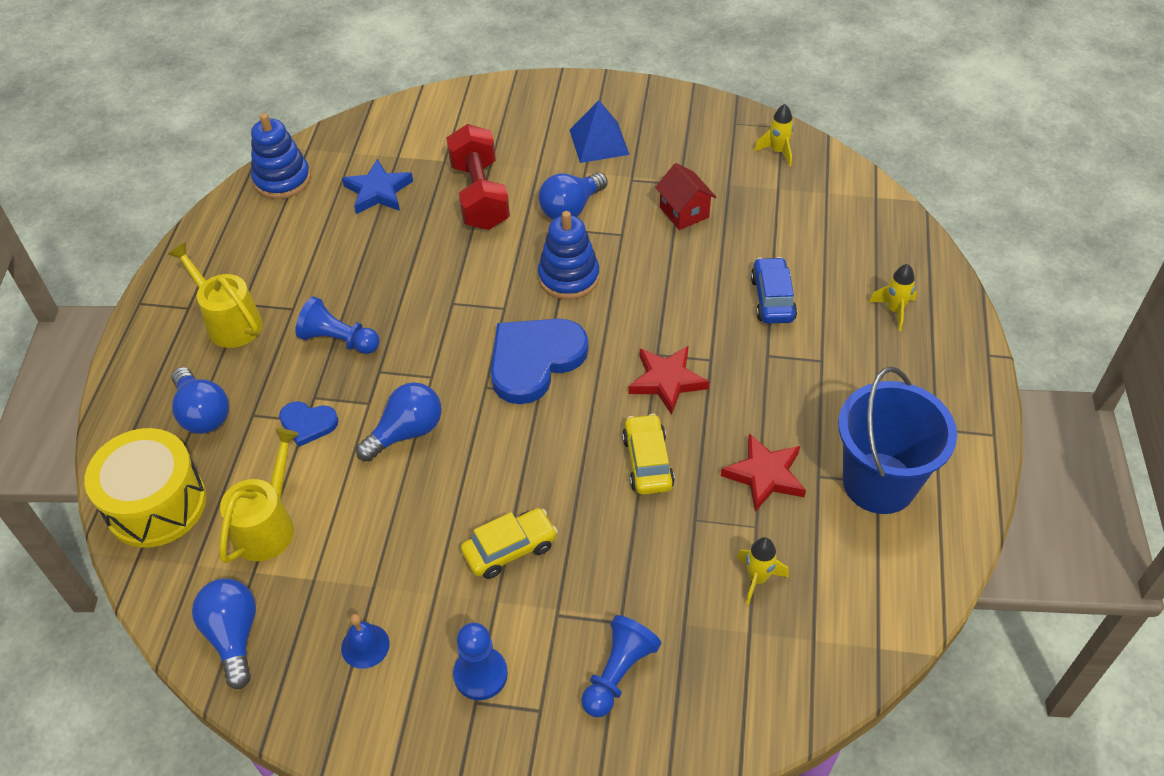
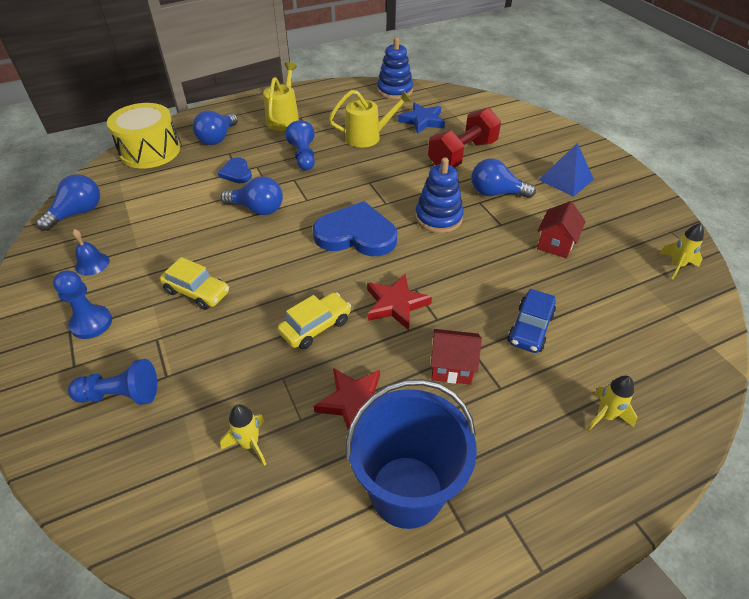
camera: 55 degrees right, 5 degrees down
(268, 525) = (158, 191): yellow watering can -> yellow watering can (368, 137)
(772, 299) = (530, 328): blue car -> blue car turned 150 degrees clockwise
(775, 381) = (452, 367): none -> red house

